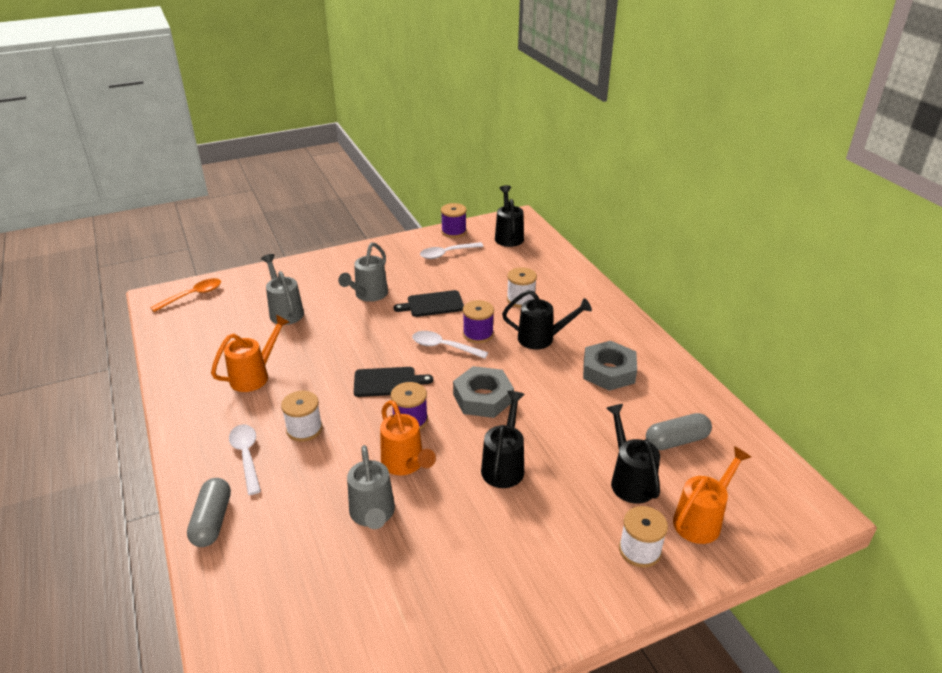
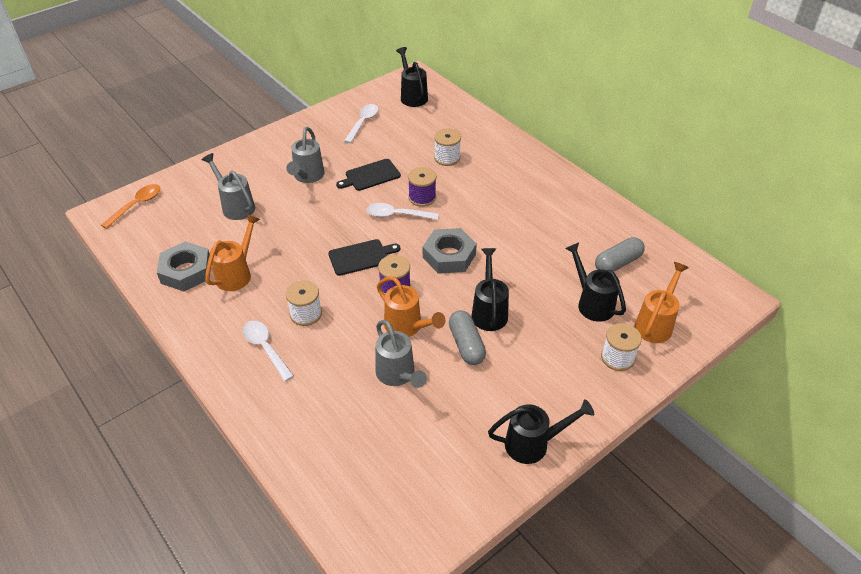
camera: 15 degrees left, 10 degrees up
(212, 521) = (263, 410): grey capsule -> grey capsule (466, 344)
(447, 254) = (363, 123): white spoon -> white spoon turned 150 degrees clockwise
(454, 231) = (360, 99): purple spool -> none
(541, 339) = (478, 192): black watering can -> black watering can (533, 444)
(608, 371) = (545, 212): grey nut -> grey nut (186, 271)

